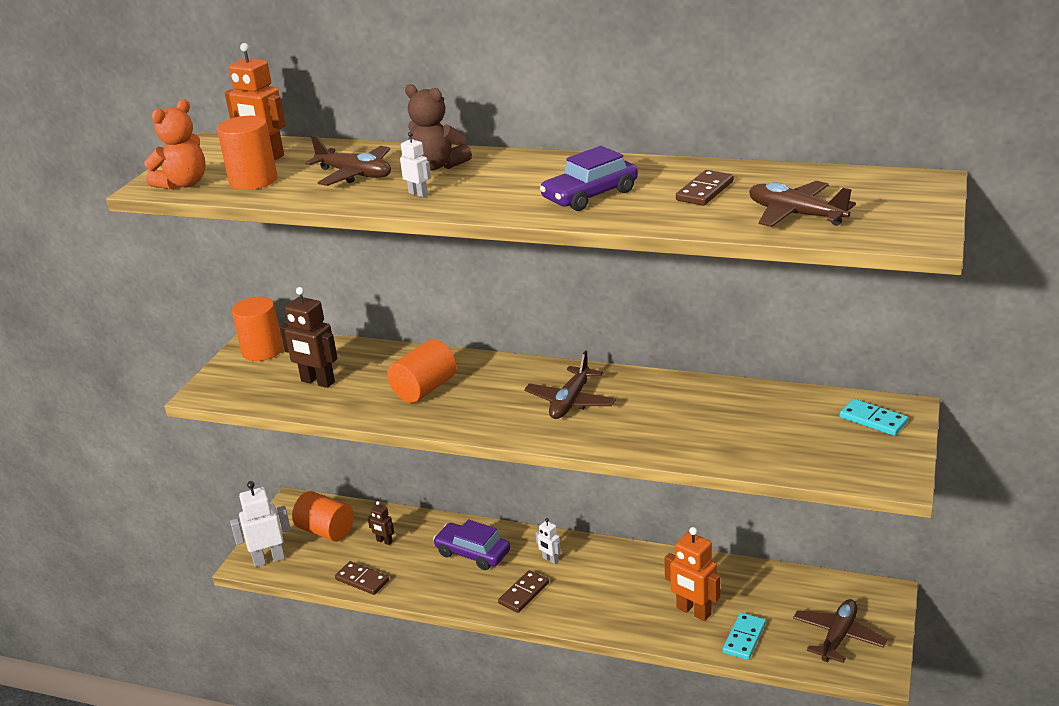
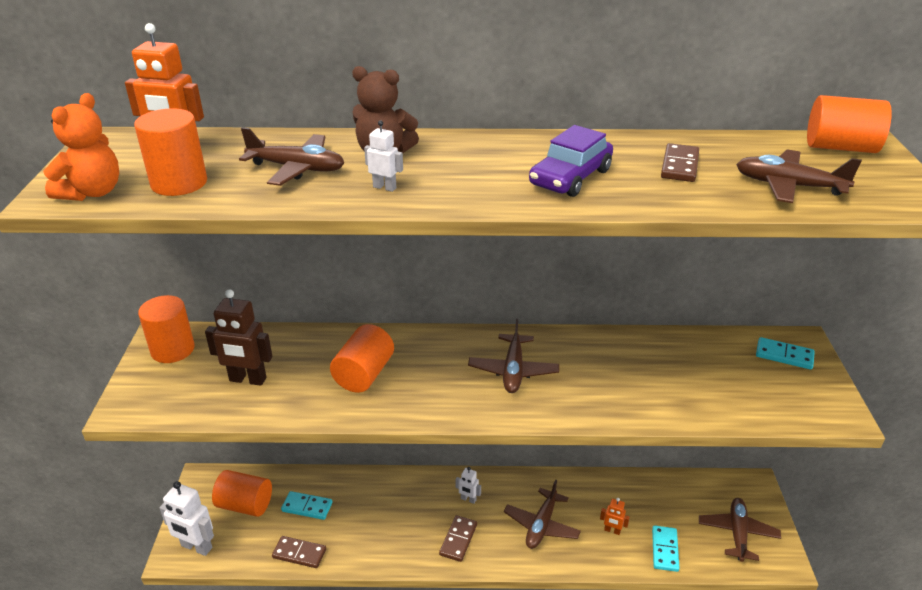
camera: 20 degrees left, 5 degrees up
(269, 559) = (196, 547): white robot -> white robot turned 120 degrees counterclockwise
(384, 541) = (307, 507): brown robot -> turquoise domino
(472, 553) = (395, 505): purple car -> none
(618, 594) = (541, 525): none -> brown plane
(693, 611) = (612, 531): orange robot -> orange robot, size x0.52
(891, 183) = (840, 147): none -> orange cylinder

